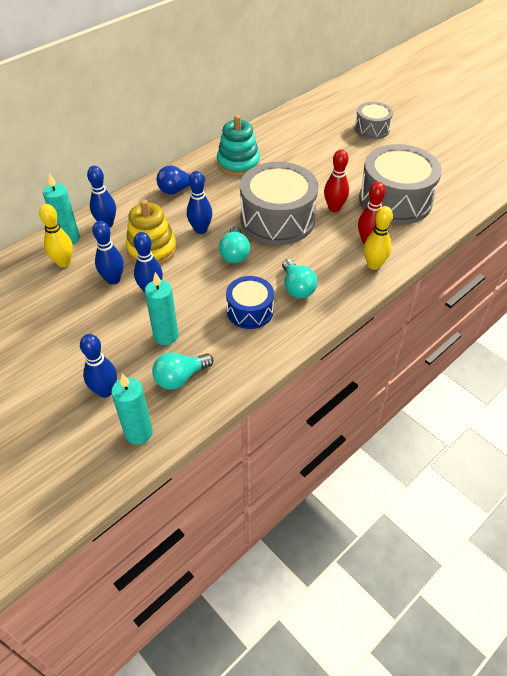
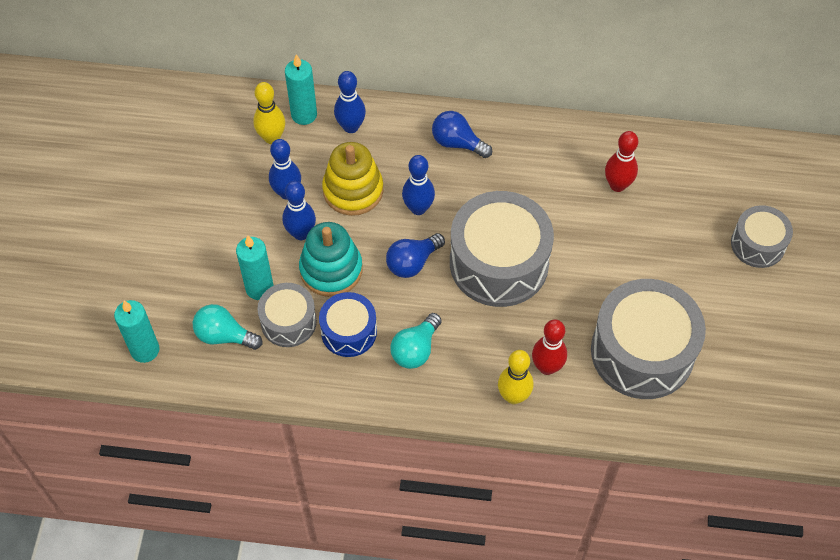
camera: 50 degrees right, 10 degrees up
(105, 391) = (164, 292): blue bowling pin -> none
(209, 336) = (288, 322): none -> grey drum
(234, 253) = (412, 262): turquoise light bulb -> blue light bulb
(238, 163) = (553, 162): turquoise stacking toy -> turquoise stacking toy (331, 269)
(334, 208) = (570, 301): red bowling pin -> red bowling pin (617, 185)

